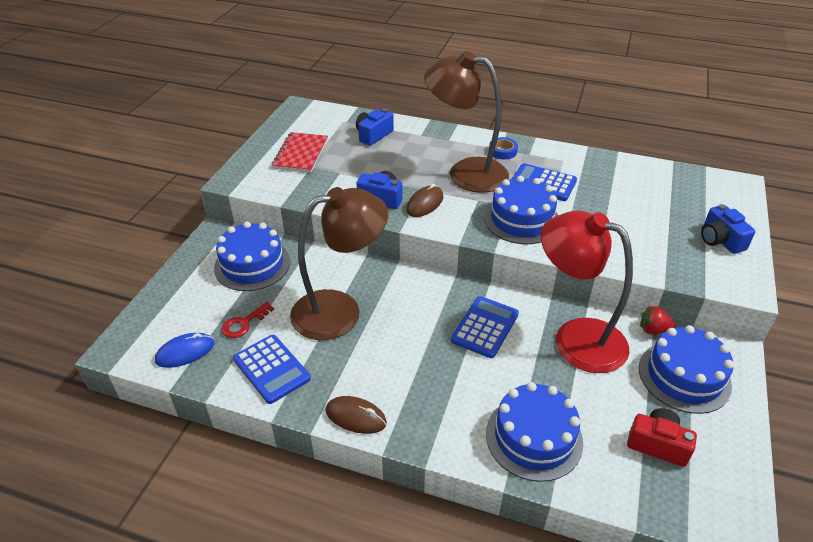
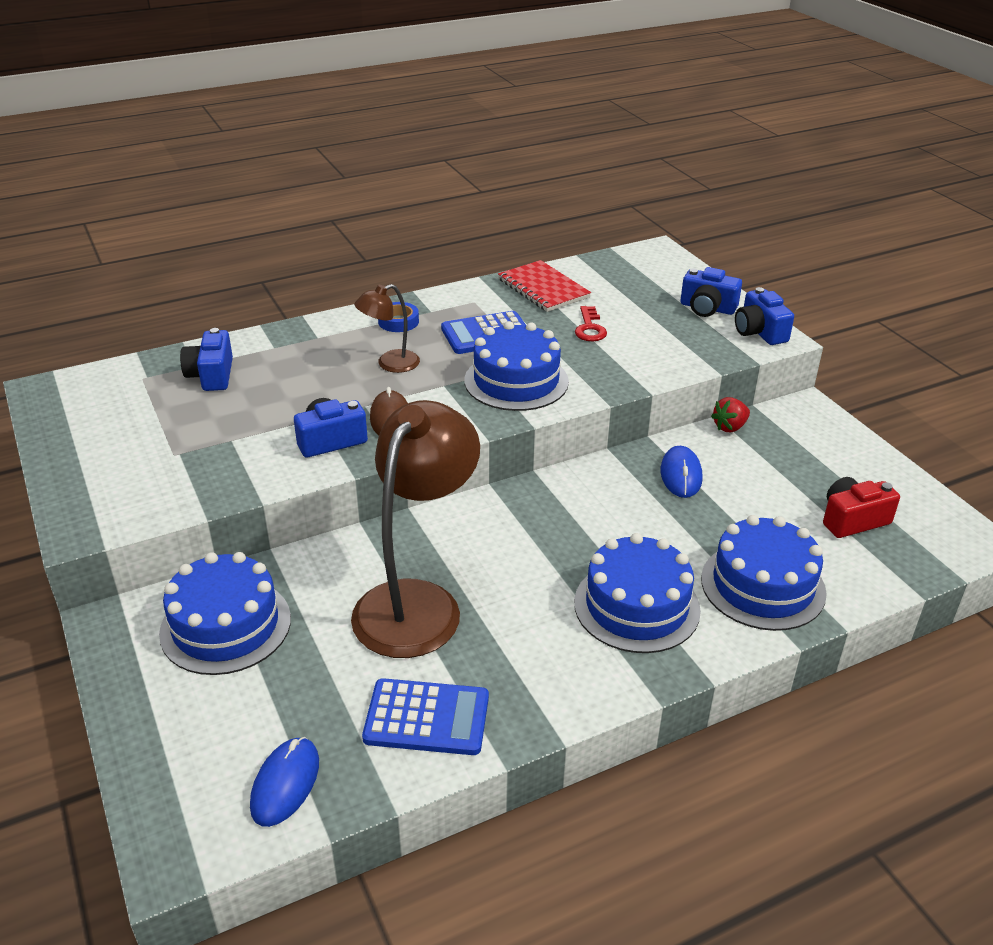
camera: 45 degrees left, 5 degrees down
(244, 323) = (316, 696): red key -> red key (589, 328)
(300, 154) = (139, 445): red notebook -> red notebook (543, 288)
(356, 417) = (588, 692): brown mouse -> none
(465, 173) = (390, 364): brown lamp -> brown lamp, size x0.48
(485, 327) = (590, 518): blue calculator -> none
(576, 338) = (681, 475): red lamp -> blue mouse
(684, 376) = (800, 451): blue cake -> blue cake (636, 606)
(738, 276) = (759, 332): none -> blue camera

